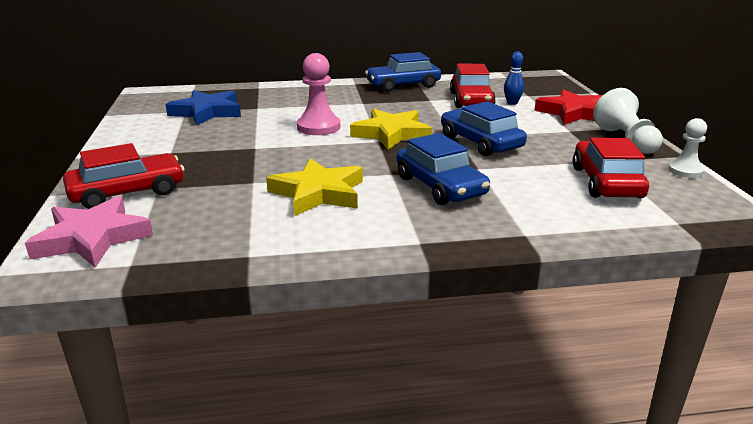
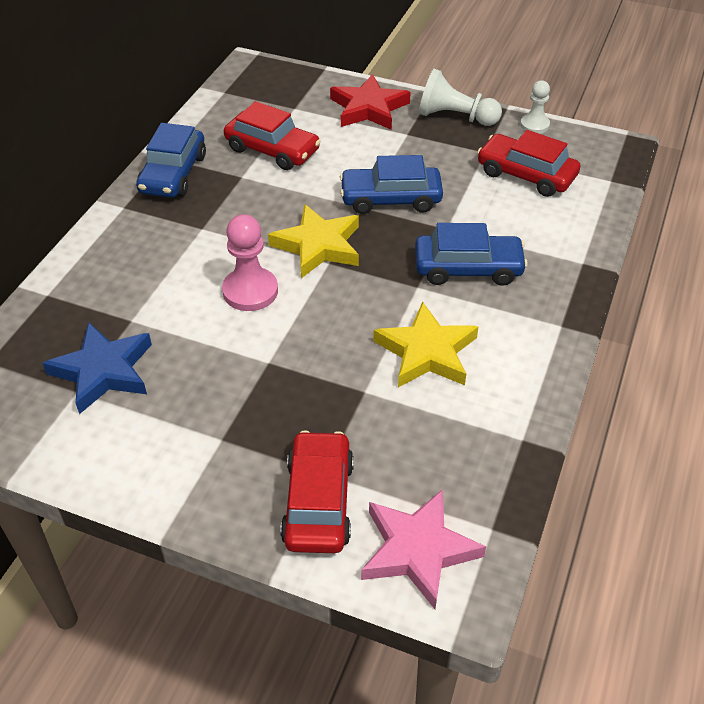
camera: 60 degrees left, 20 degrees up
(512, 103) = (307, 129): blue bowling pin -> none

